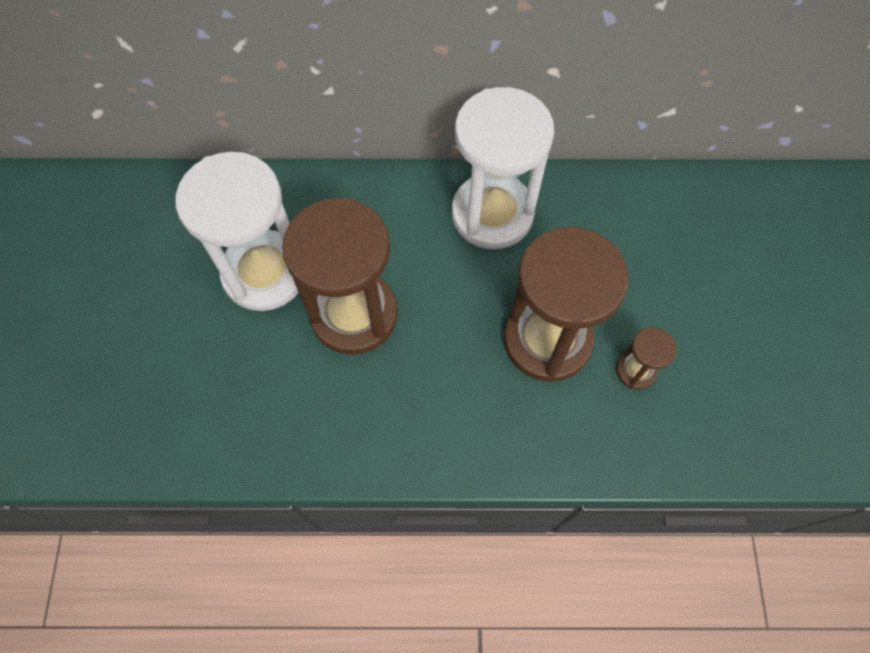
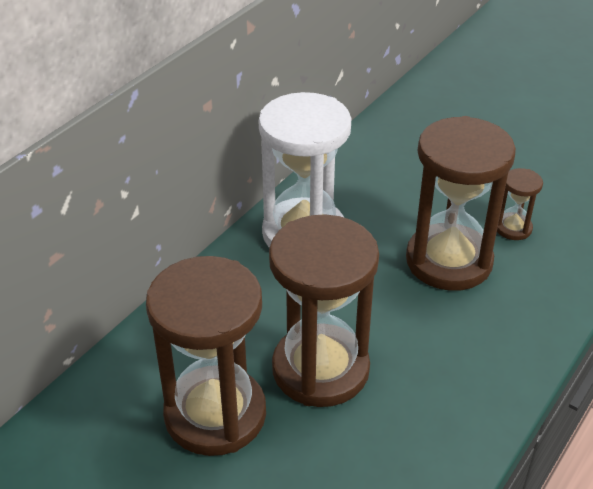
camera: 55 degrees left, 25 degrees down
(265, 273) = (215, 414): white hourglass -> brown hourglass

